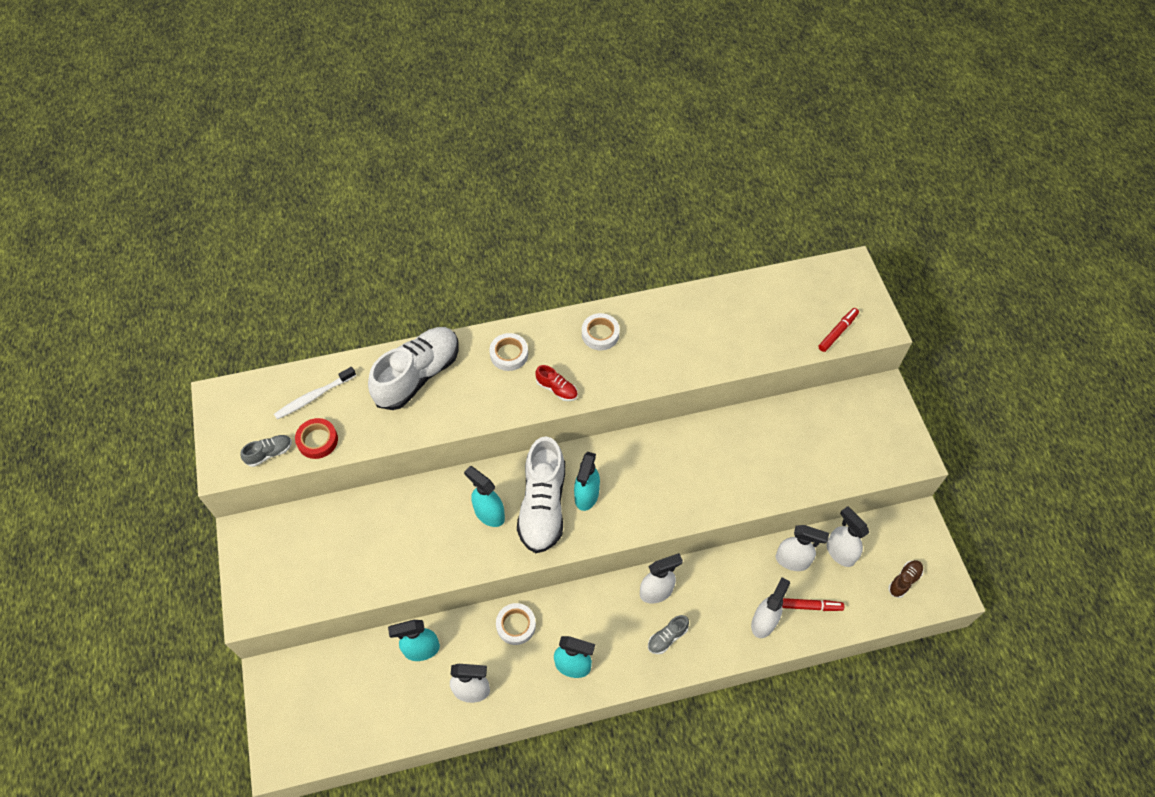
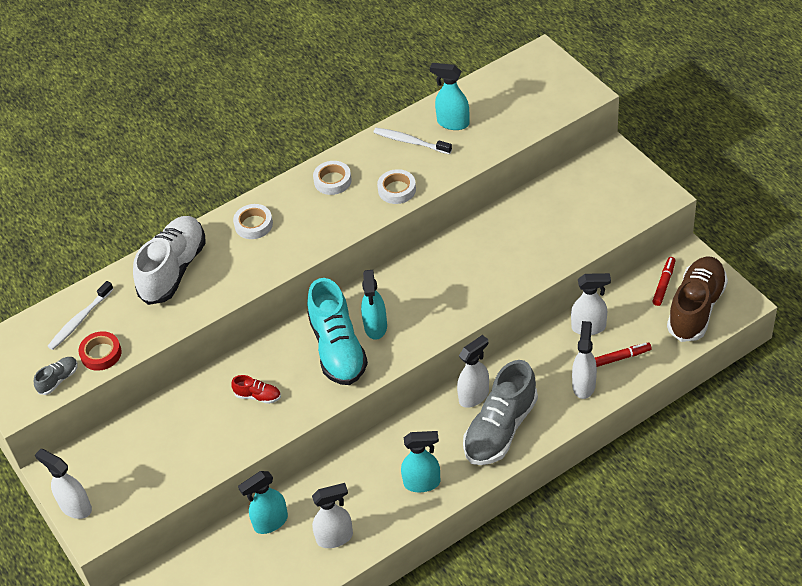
camera: 15 degrees left, 10 degrees down
(489, 514) = (289, 373): turquoise spray bottle -> turquoise spray bottle (452, 123)
(516, 625) = (353, 470): white tape -> white tape (397, 190)
(543, 505) = (338, 349): white shoe -> turquoise shoe
(557, 389) = (312, 237): red shoe -> red shoe (258, 396)
(667, 637) = (500, 429): grey shoe -> grey shoe, size x2.28
(689, 318) = (410, 142): none -> white toothbrush
(837, 332) = (549, 109): red marker -> red marker (663, 284)
(840, 552) = (629, 306): white spray bottle -> white spray bottle (75, 507)
(904, 580) = (696, 308): brown shoe -> brown shoe, size x2.28

